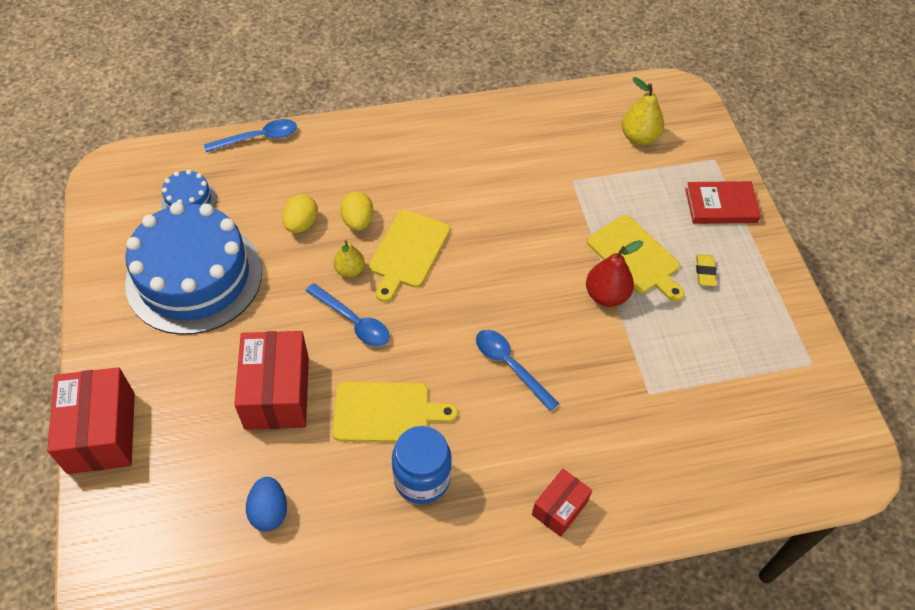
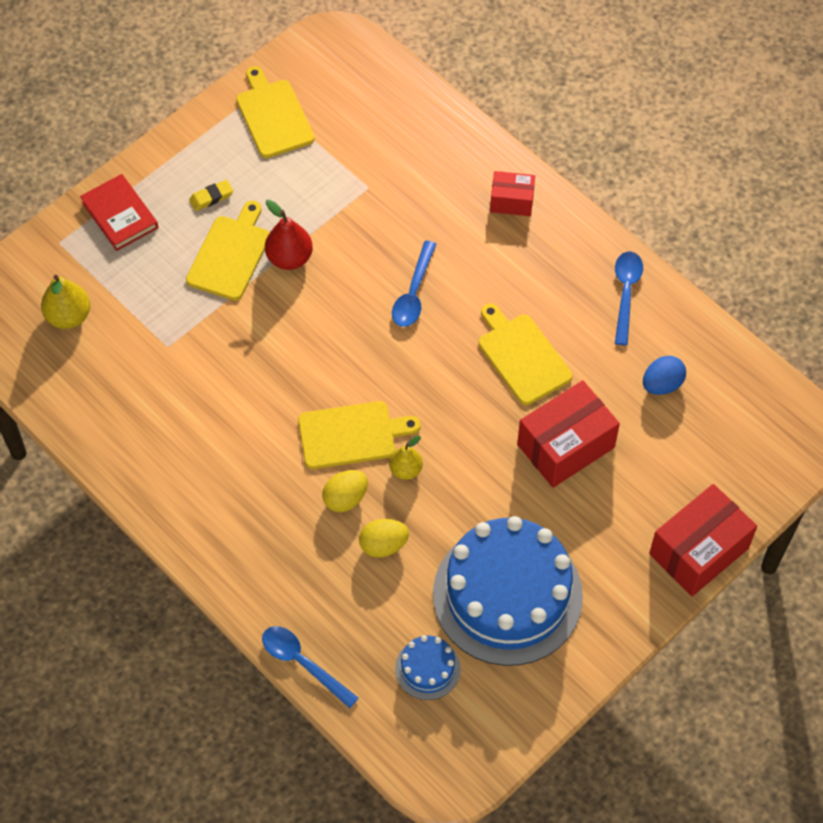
camera: 120 degrees left, 5 degrees up
(353, 321) = (457, 433): blue spoon -> blue spoon (626, 293)
(422, 478) = (557, 300): blue jar -> none
(777, 361) = (273, 116): none -> yellow cutting board

